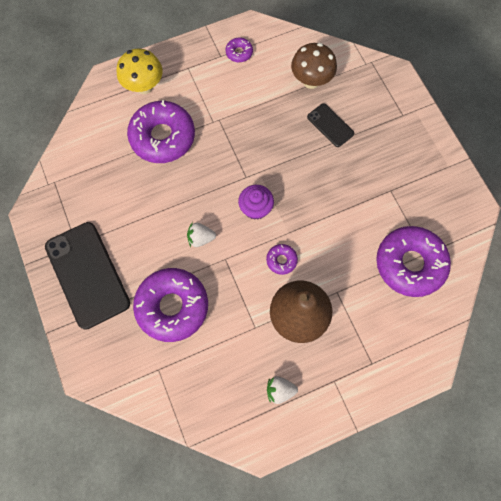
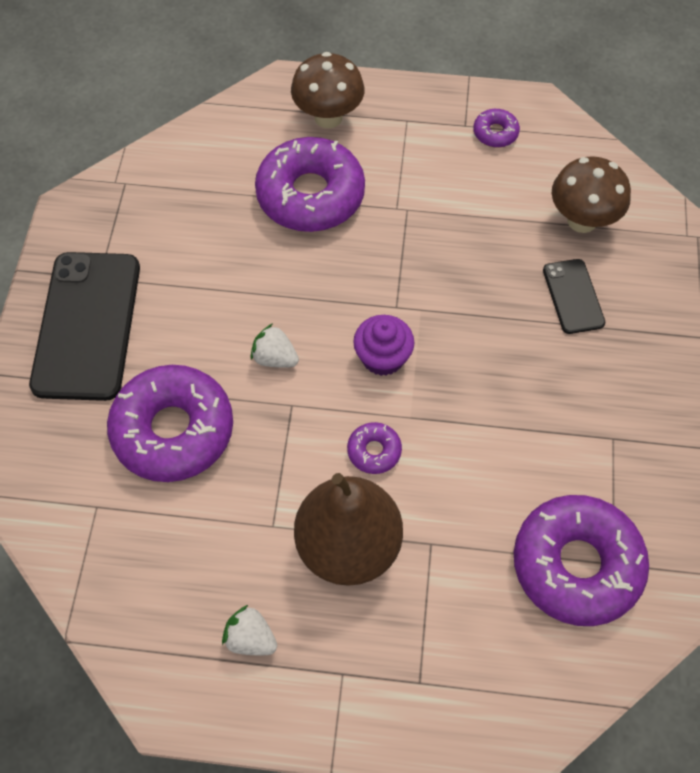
camera: 30 degrees right, 10 degrees down
(144, 87) = (328, 117): yellow mushroom -> brown mushroom

